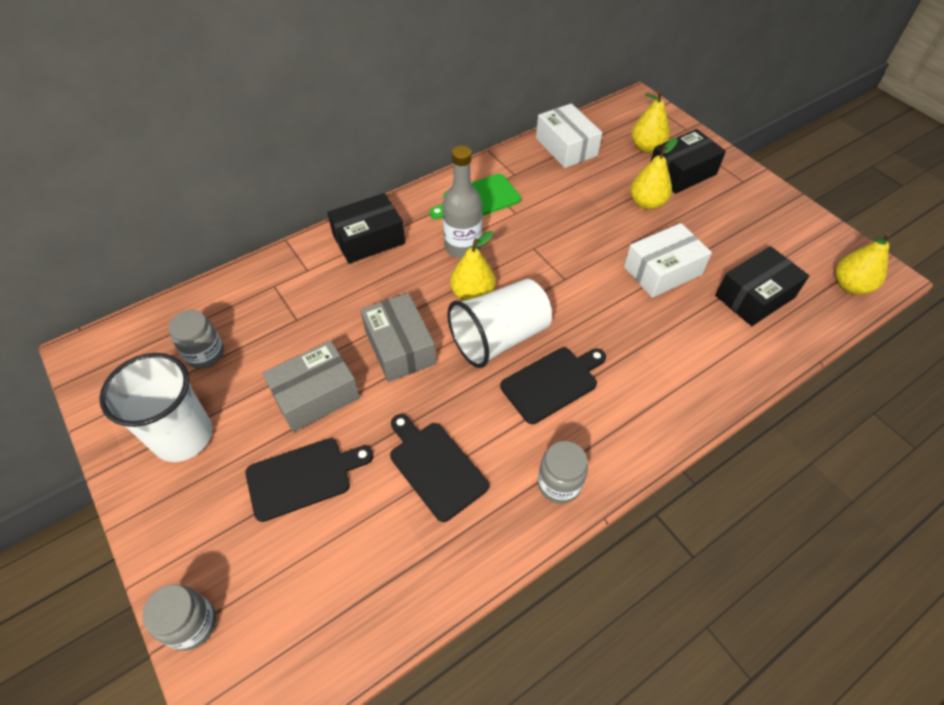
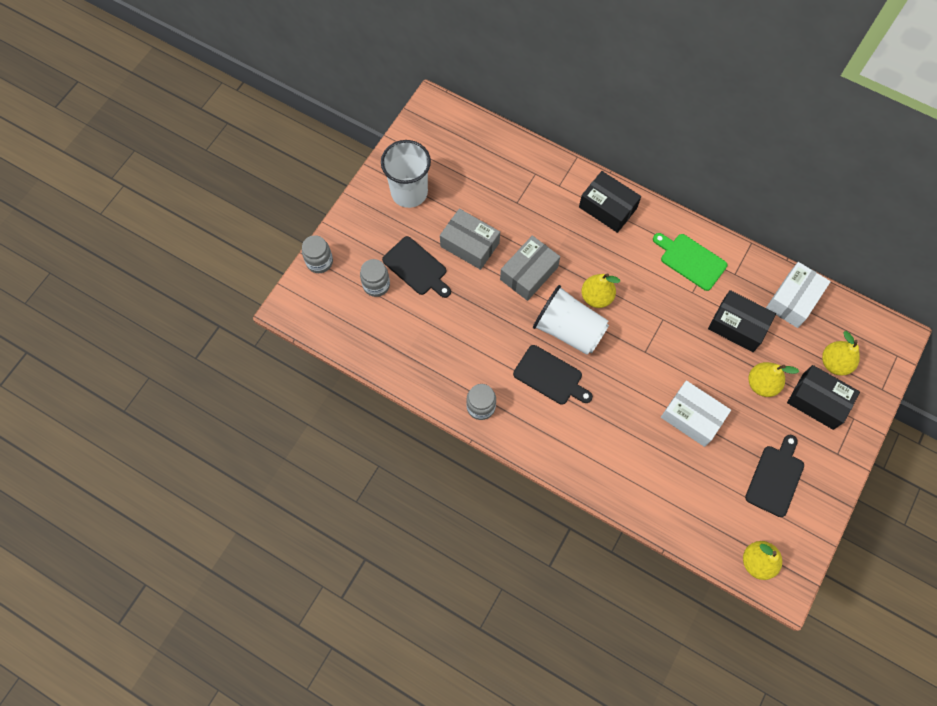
camera: 65 degrees right, 15 degrees up
(205, 354) = (465, 168): grey jar -> grey jar (376, 285)
(435, 467) = (457, 334): black cutting board -> black cutting board (775, 478)
(462, 247) = (636, 271): grey bottle -> none
(755, 296) = (703, 491): black box -> black box (737, 326)

